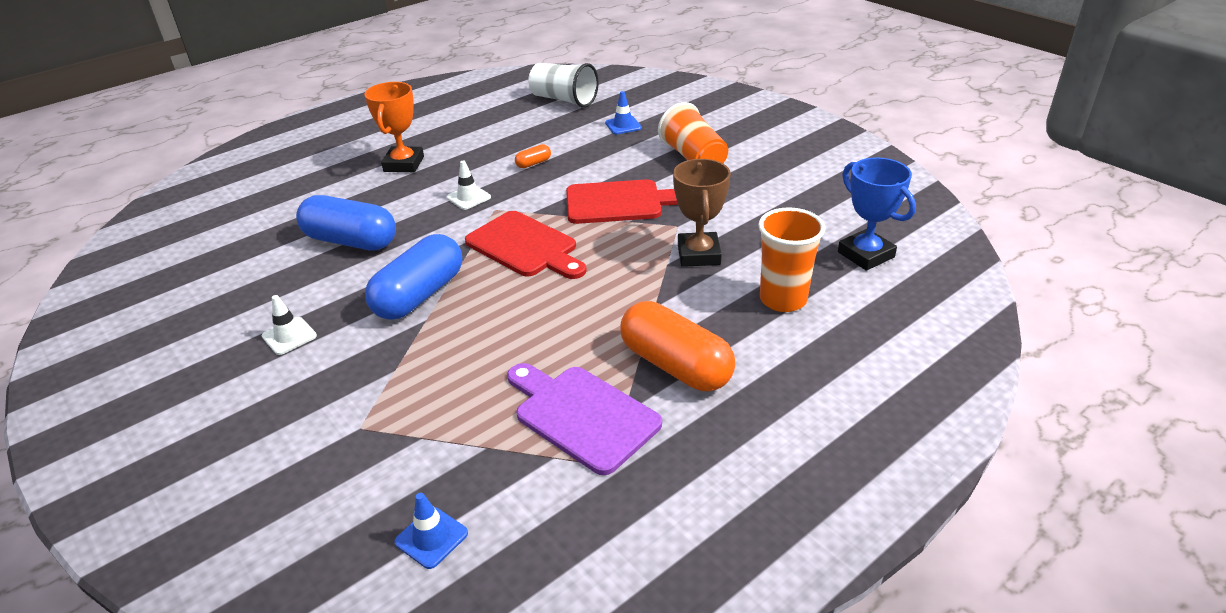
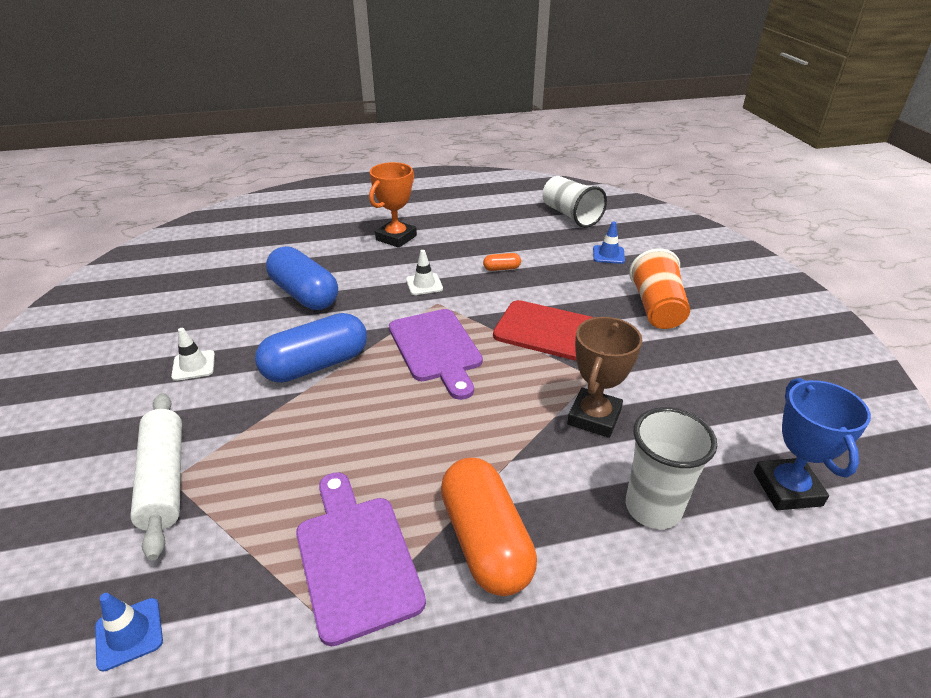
camera: 25 degrees right, 0 degrees up
(353, 430) = (164, 479): none -> white rolling pin
(525, 246) = (436, 349): red cutting board -> purple cutting board
(783, 299) = (653, 508): orange cup -> white cup

